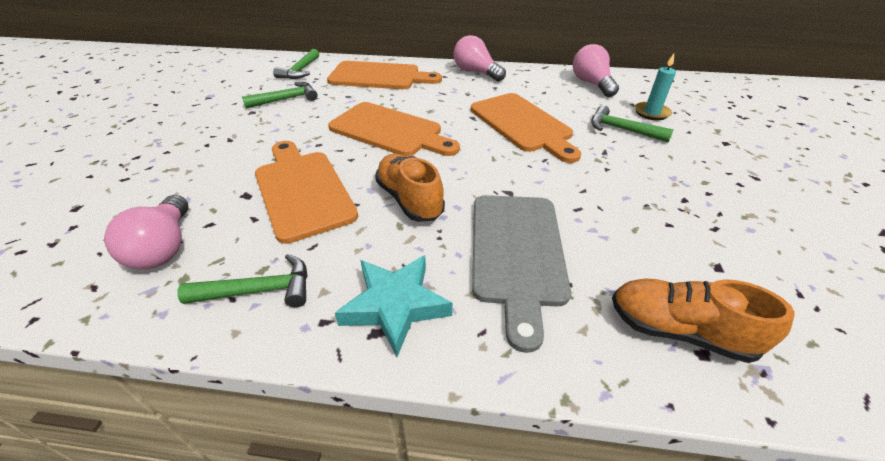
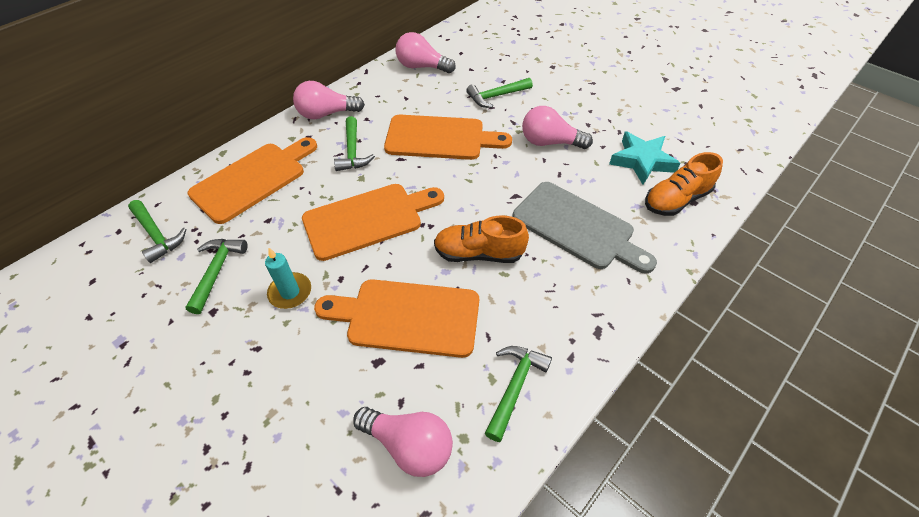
camera: 55 degrees left, 10 degrees up
(395, 306) = (582, 312): turquoise star -> turquoise star (642, 161)
(452, 96) = (353, 151): none -> green hammer
(613, 184) = (550, 142): none -> pink light bulb
(651, 113) = (490, 69): turquoise candle -> turquoise candle (290, 292)

